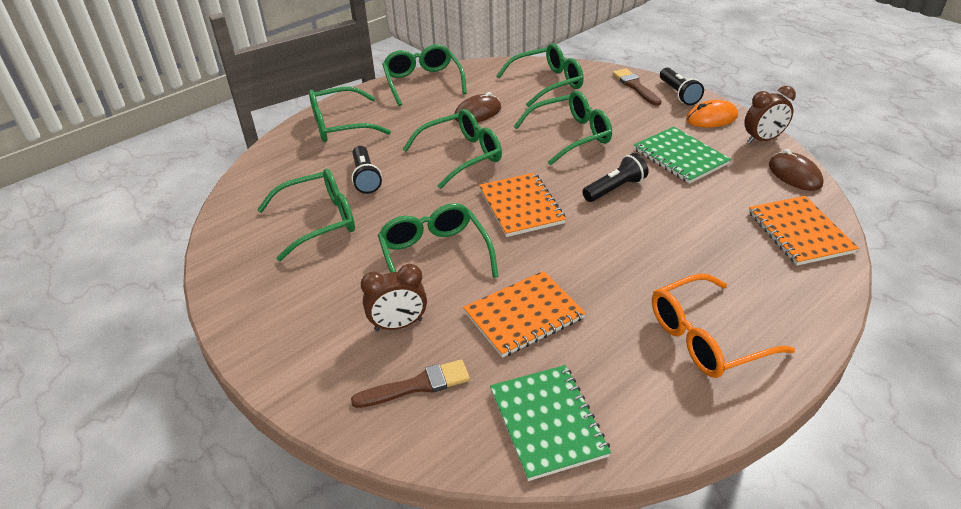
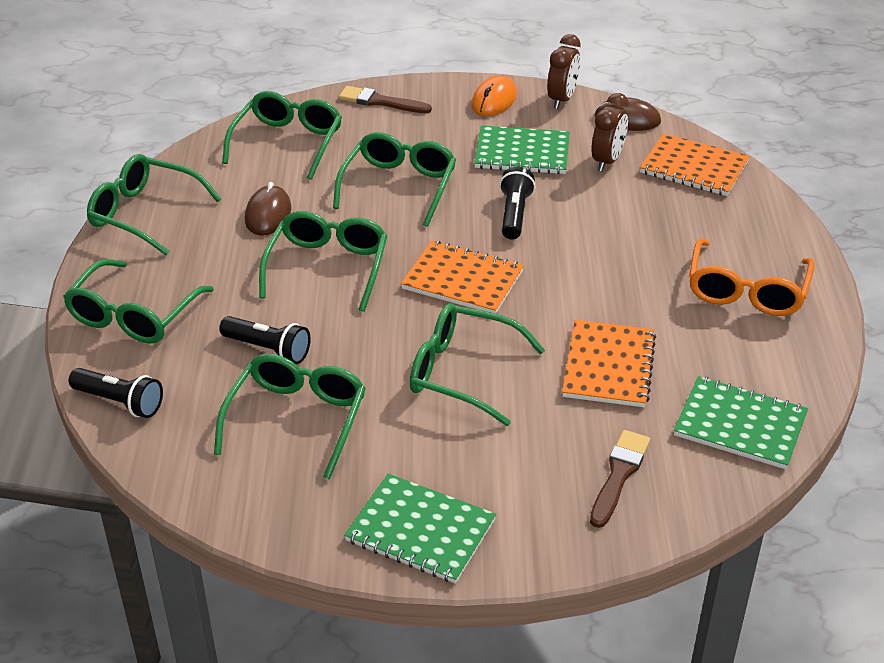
camera: 50 degrees left, 0 degrees up
(271, 323) = (420, 530): none -> green notebook
(398, 325) = (529, 446): brown clock -> brown clock (607, 161)
(678, 94) = (431, 90): black flashlight -> black flashlight (120, 402)

